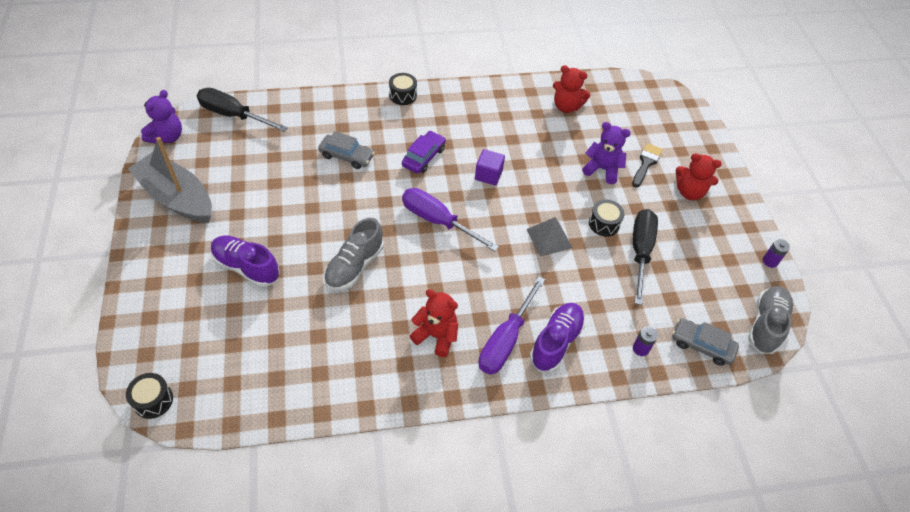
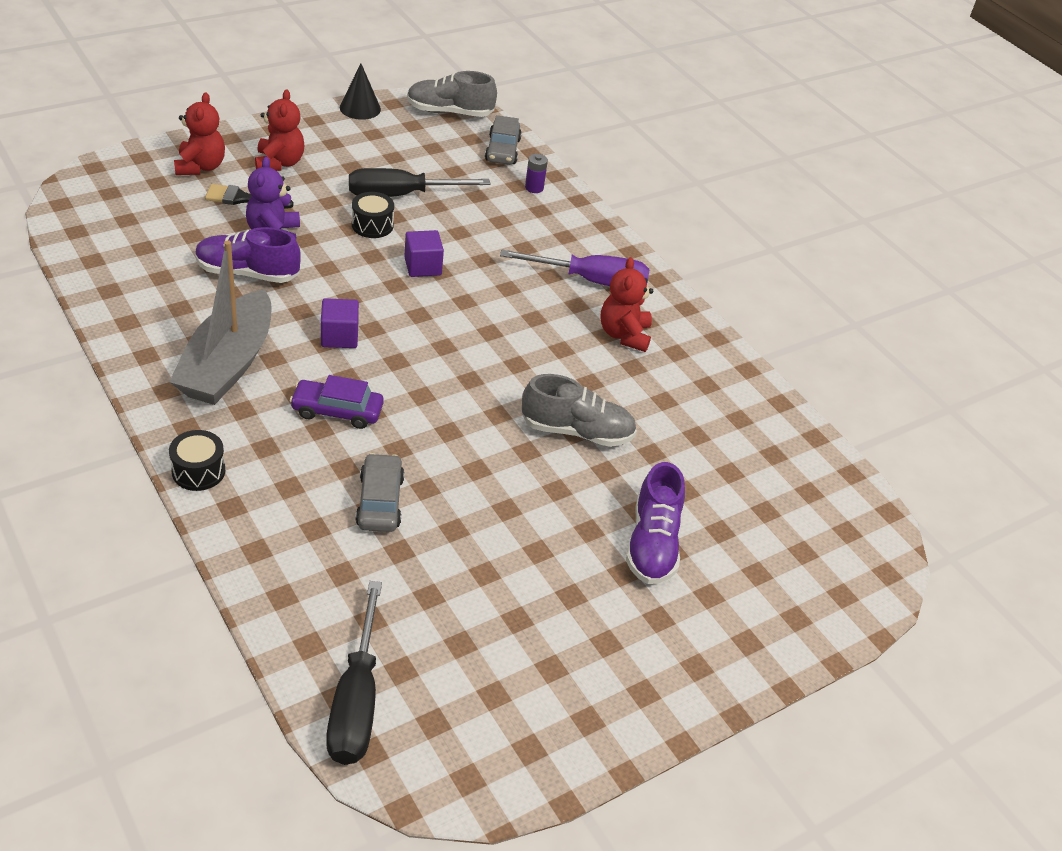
camera: 115 degrees left, 10 degrees down
(153, 400) = (885, 557): black drum -> none
(167, 137) = (464, 783): purple teddy bear -> none
(177, 198) = (587, 691): grey boat -> grey boat (228, 364)
(437, 221) = (453, 370): purple screwdriver -> none
(549, 238) = (423, 266): grey pyramid -> purple cube
(556, 342) = (568, 244): purple shoe -> purple shoe (247, 273)
(566, 106) = (151, 280): red teddy bear -> red teddy bear (200, 167)
(770, 261) = (360, 108): purple battery -> black cone

